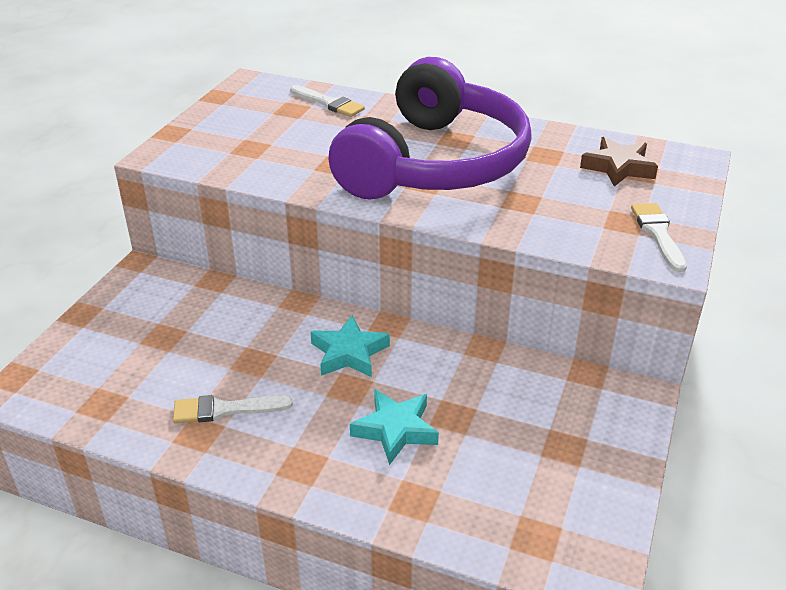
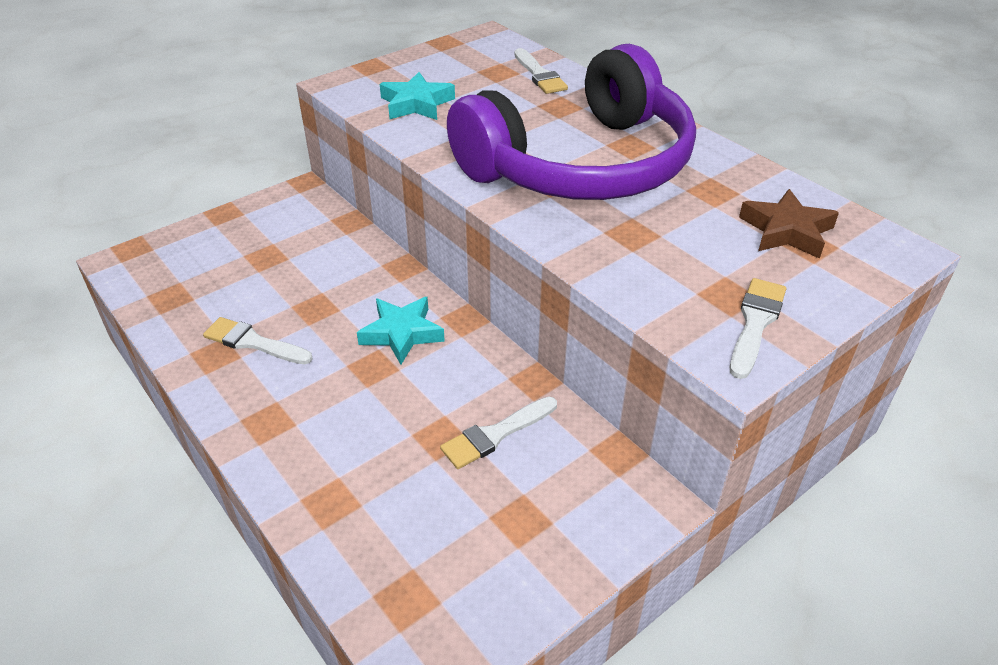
camera: 30 degrees right, 5 degrees up
(395, 430) = (375, 426): turquoise star -> turquoise star (416, 104)
(492, 397) = (495, 434): none -> white brush

